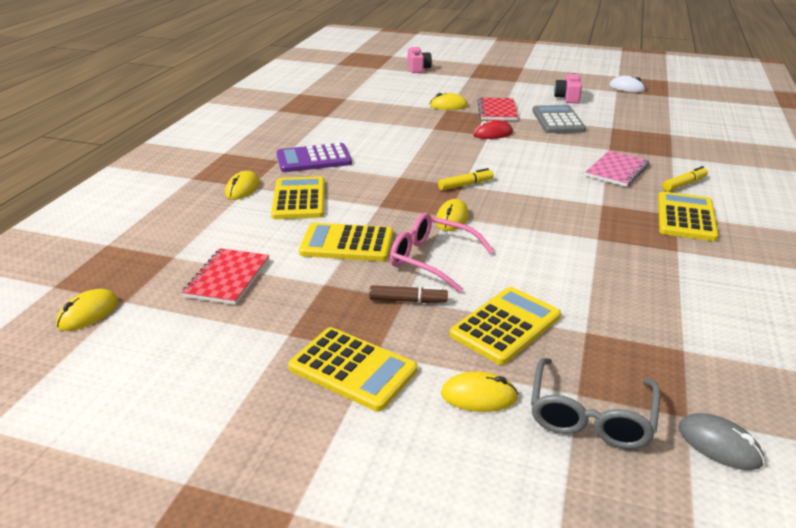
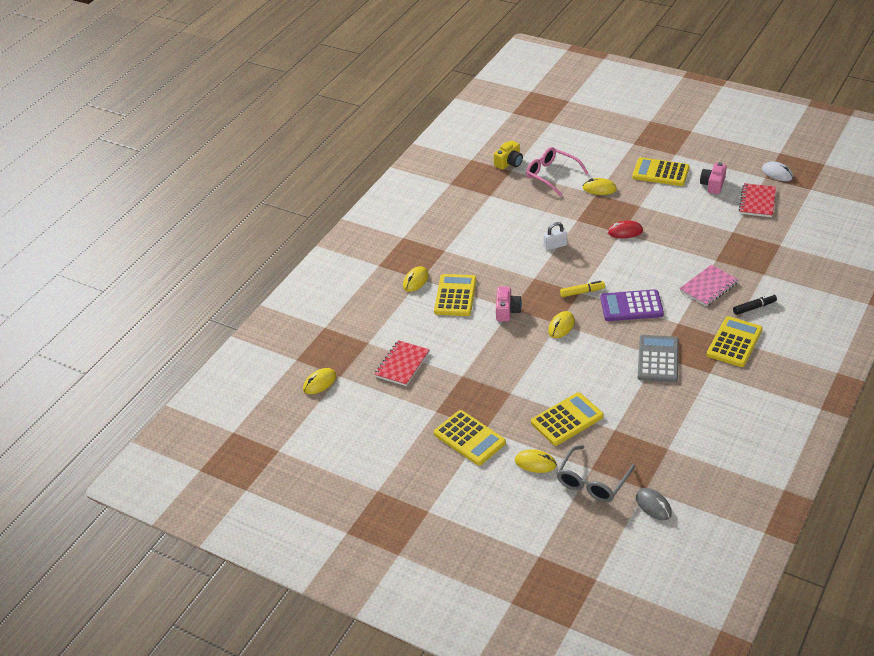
camera: 15 degrees right, 10 degrees up
(314, 159) = (472, 251): purple calculator -> purple calculator (631, 306)
(342, 93) = (509, 163): none -> yellow camera
(347, 243) = (482, 343): yellow calculator -> yellow calculator (660, 173)
(408, 300) = (512, 394): brown marker -> none
(415, 149) = (555, 245): none -> white padlock
(418, 69) = (588, 126): pink camera -> pink camera (507, 311)
(432, 259) = (536, 363): pink glasses -> pink glasses (551, 175)
(497, 111) = (640, 199): red notebook -> red notebook (757, 202)
(558, 120) = (689, 218): grey calculator -> grey calculator (658, 359)
(684, 184) = (754, 307): yellow marker -> black marker

